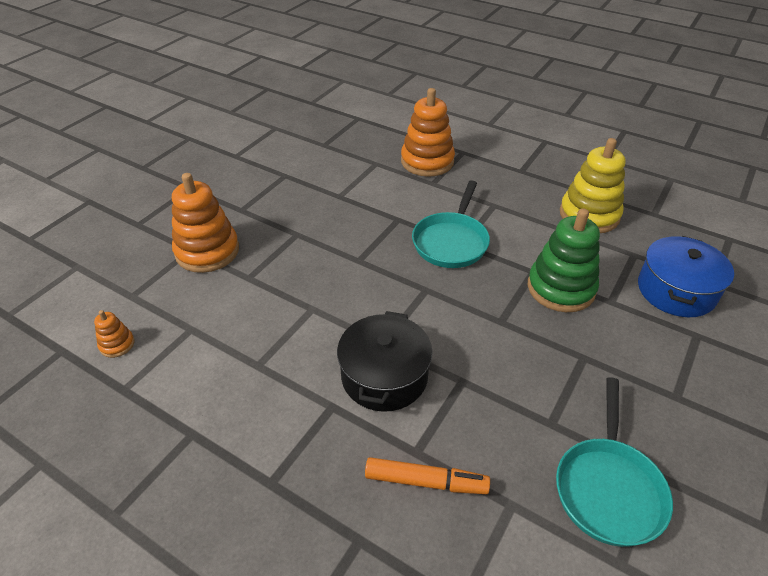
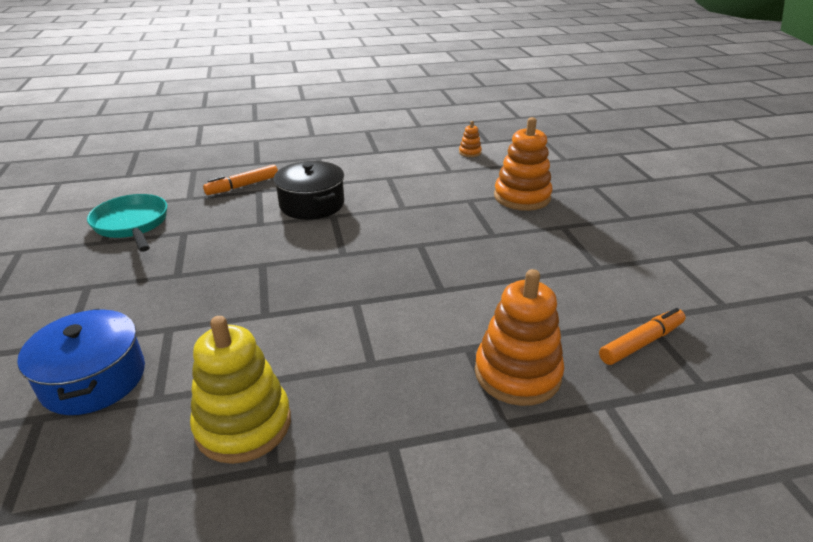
camera: 135 degrees right, 10 degrees down
(348, 139) = (641, 343): none -> orange marker
(451, 242) = (368, 298): turquoise pan -> none
(561, 288) = (227, 314): green stacking toy -> none

